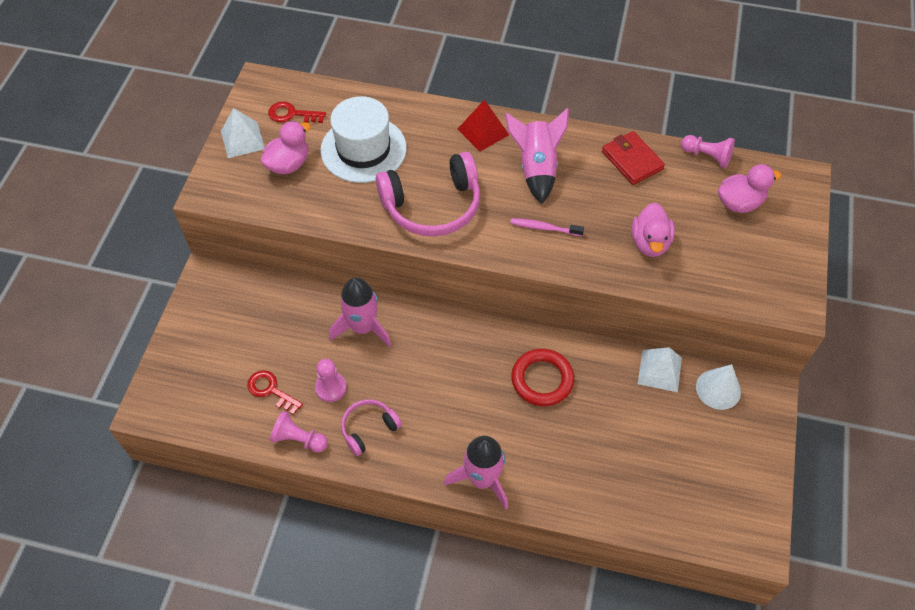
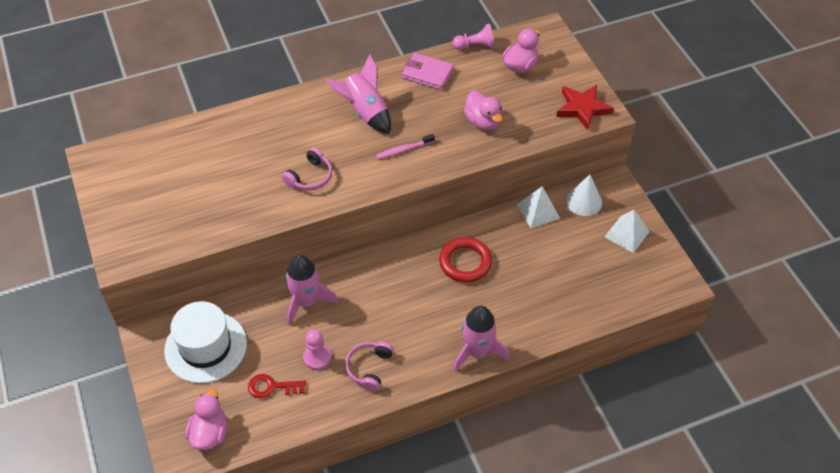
camera: 35 degrees left, 5 degrees down
(242, 140) = (116, 207): white pyramid -> white pyramid (627, 234)
(288, 164) = (170, 205): pink duck -> pink duck (210, 433)
(292, 114) = (141, 168): red key -> none
(299, 439) = (322, 407): pink pawn -> none
(363, 149) = (222, 164): white hat -> white hat (205, 347)
(432, 206) = (310, 177): pink headphones -> pink headphones, size x0.54
(483, 131) = (305, 106): red pyramid -> none
(632, 160) = (427, 73): red wallet -> pink wallet
(773, 287) = (582, 108): none -> red star

